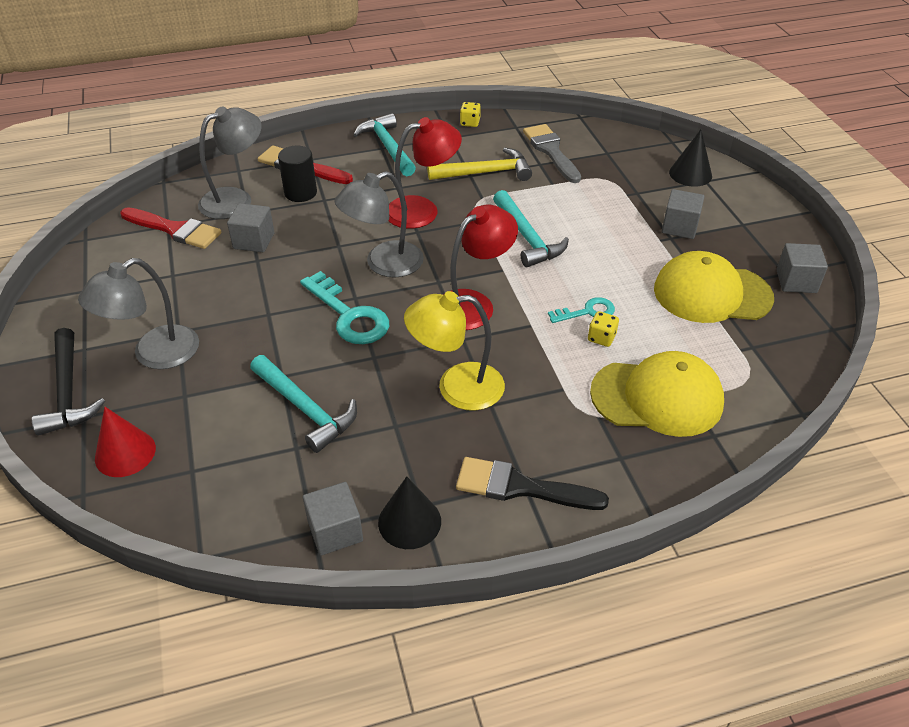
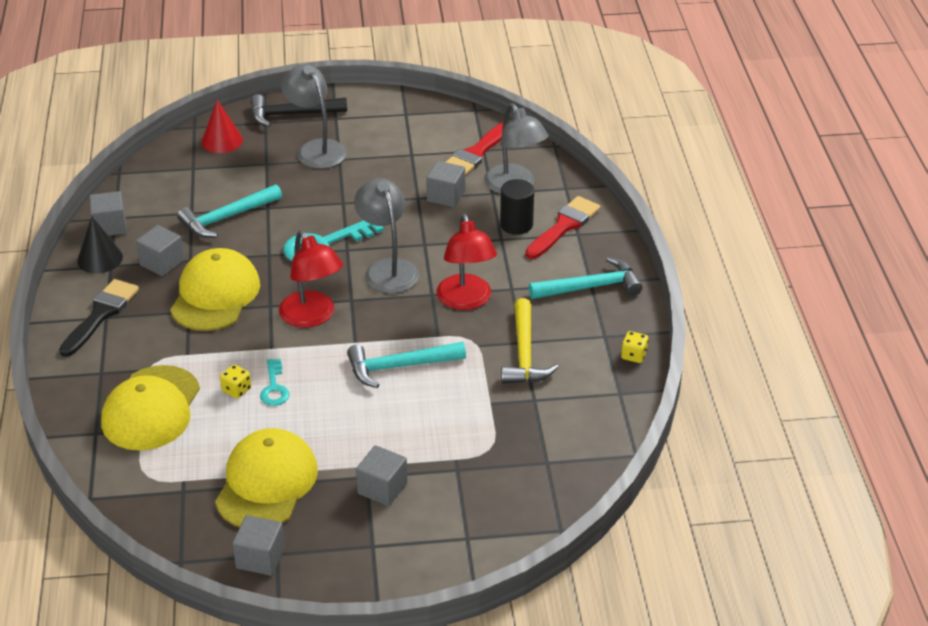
camera: 100 degrees right, 5 degrees down
(406, 451) = (162, 263): none -> grey cube
(456, 387) = (215, 295): yellow lamp -> yellow cap
(551, 151) = (558, 413): grey brush -> none
(690, 174) = (483, 527): black cone -> none

